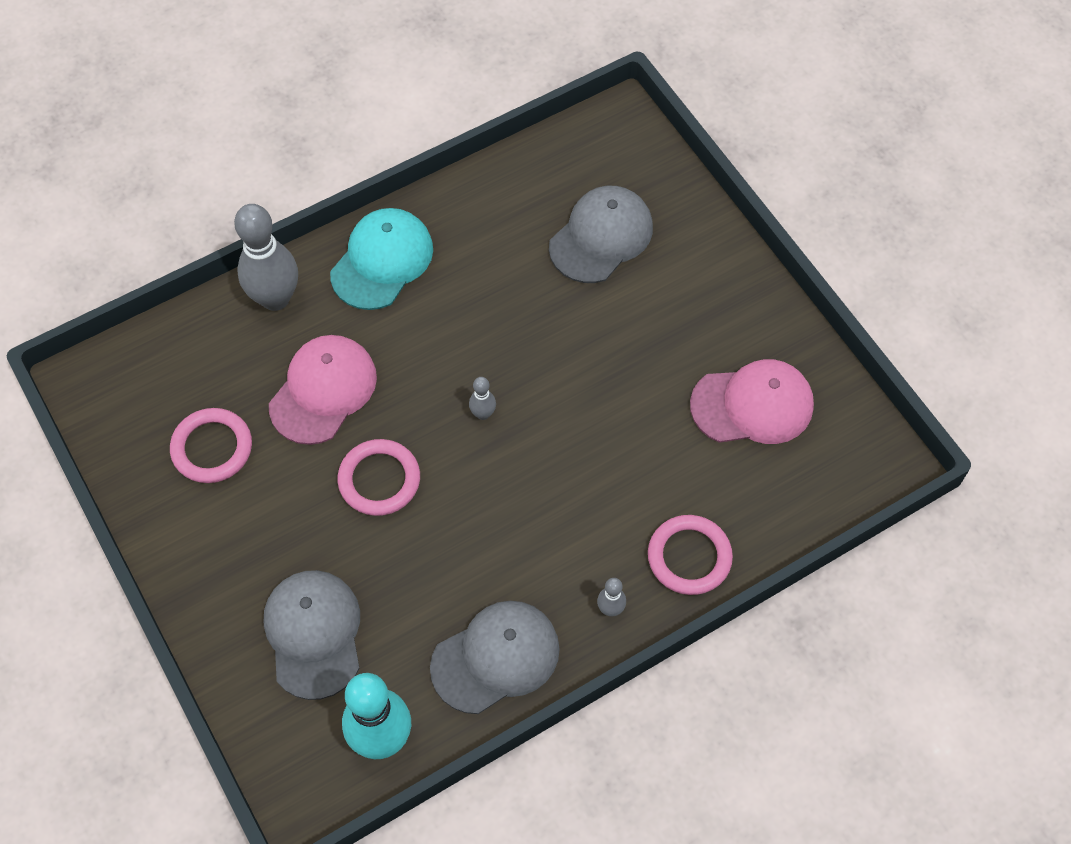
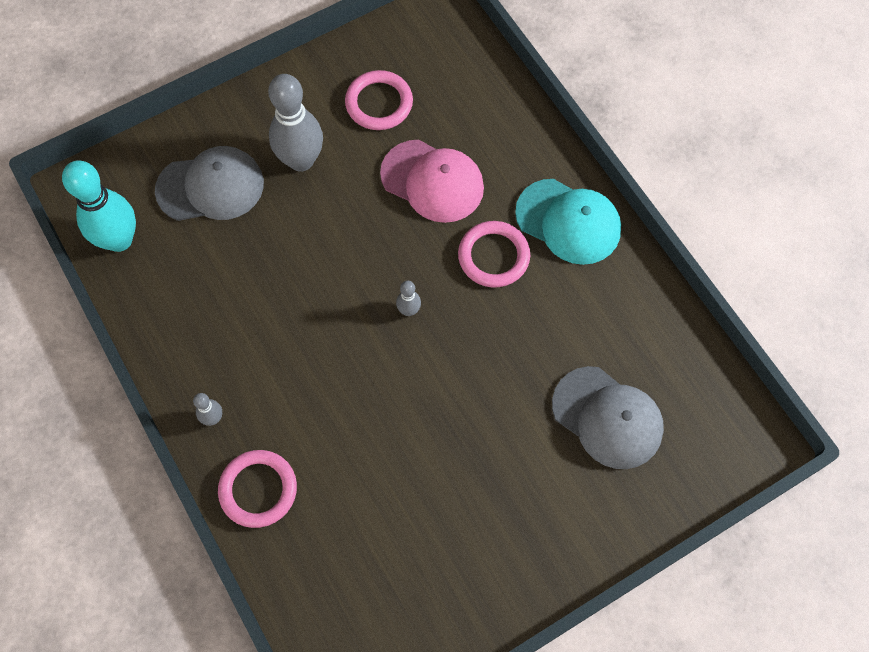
camera: 90 degrees right, 5 degrees up
(275, 298) = (525, 139): grey bowling pin -> grey bowling pin (301, 160)
(379, 480) = (346, 228): pink ring -> pink ring (493, 256)
(496, 657) = (177, 324): grey cap -> none
(752, 405) = (416, 559): pink cap -> none

